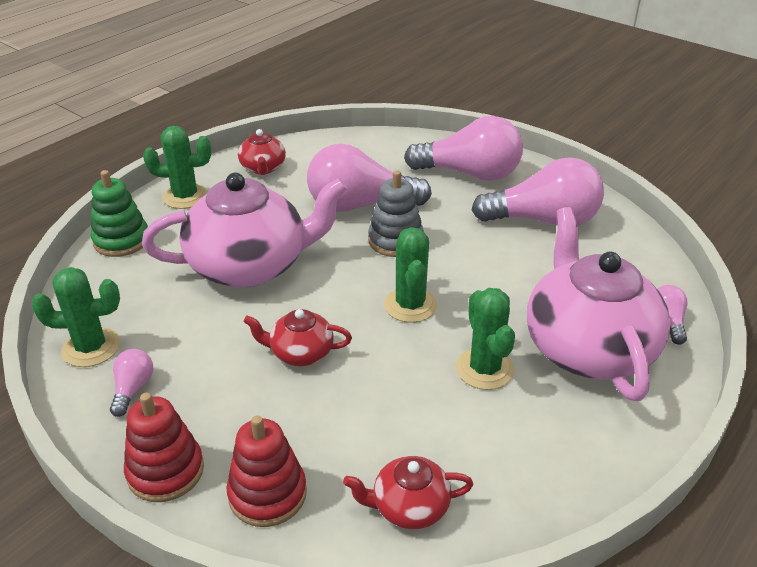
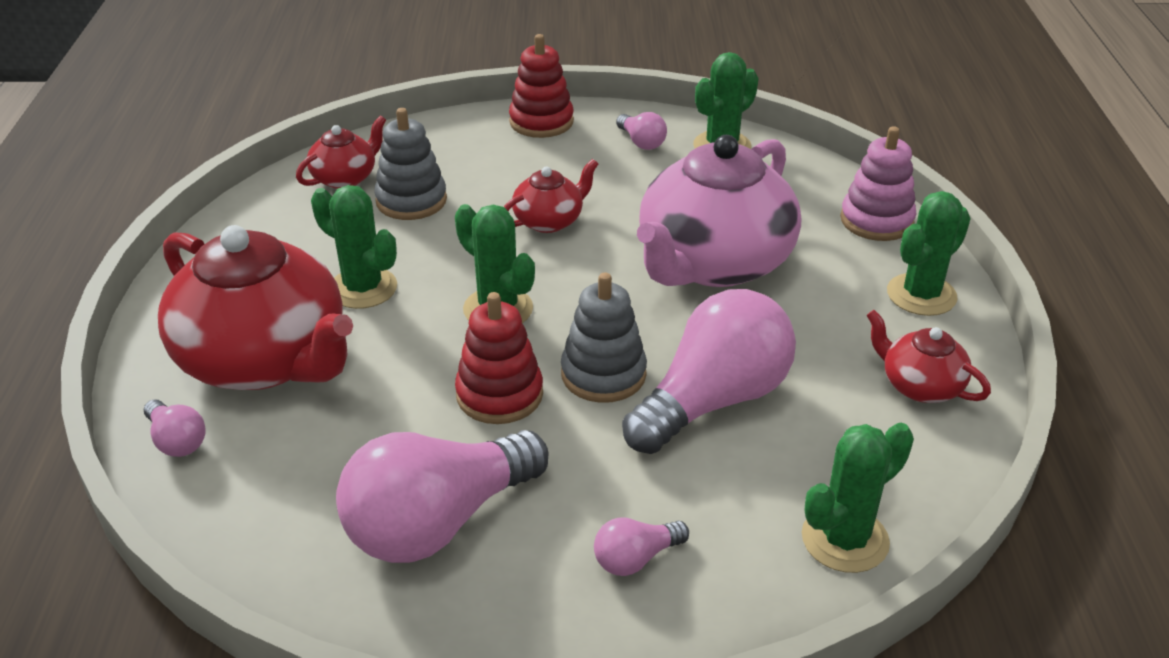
camera: 140 degrees right, 0 degrees up
(121, 240) = (876, 221): green stacking toy -> pink stacking toy
(267, 494) = (455, 142): red stacking toy -> red stacking toy (499, 395)
(377, 437) = (411, 201): none -> grey stacking toy
(382, 145) = (845, 539): none -> green cactus
(470, 174) = (635, 559): pink light bulb -> pink light bulb, size x0.44
(587, 347) = (265, 360): pink teapot -> red teapot

